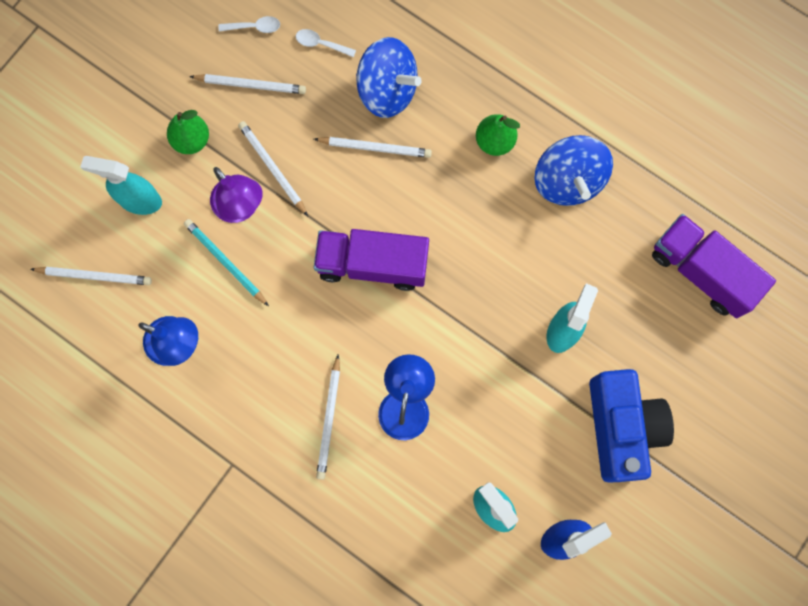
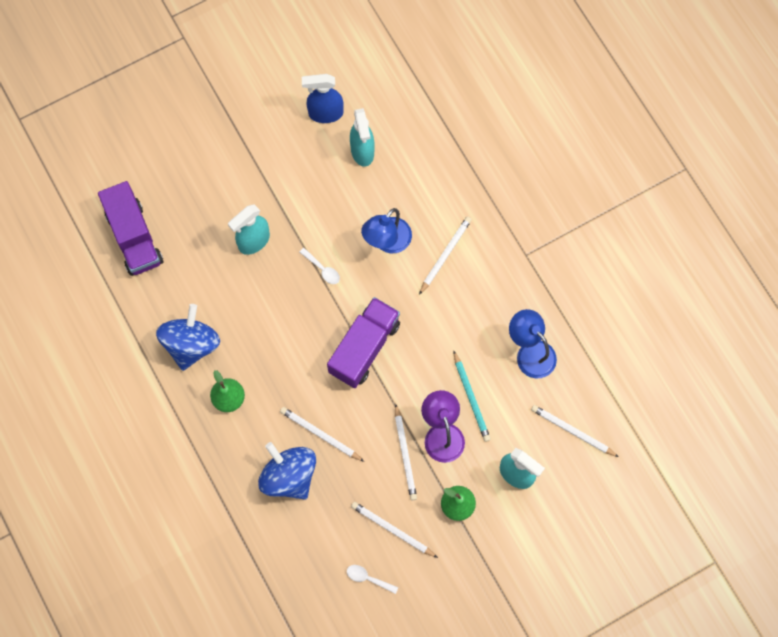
camera: 155 degrees left, 5 degrees down
(321, 44) = (322, 539): white spoon -> white spoon (322, 269)
(372, 264) = (364, 348): purple truck -> purple truck turned 90 degrees counterclockwise
(621, 427) = (249, 162): blue camera -> none

